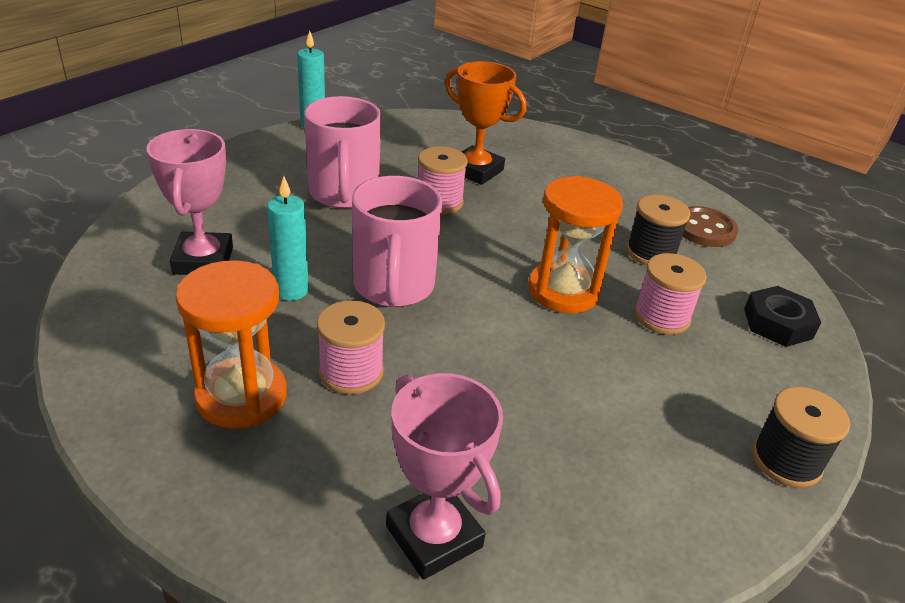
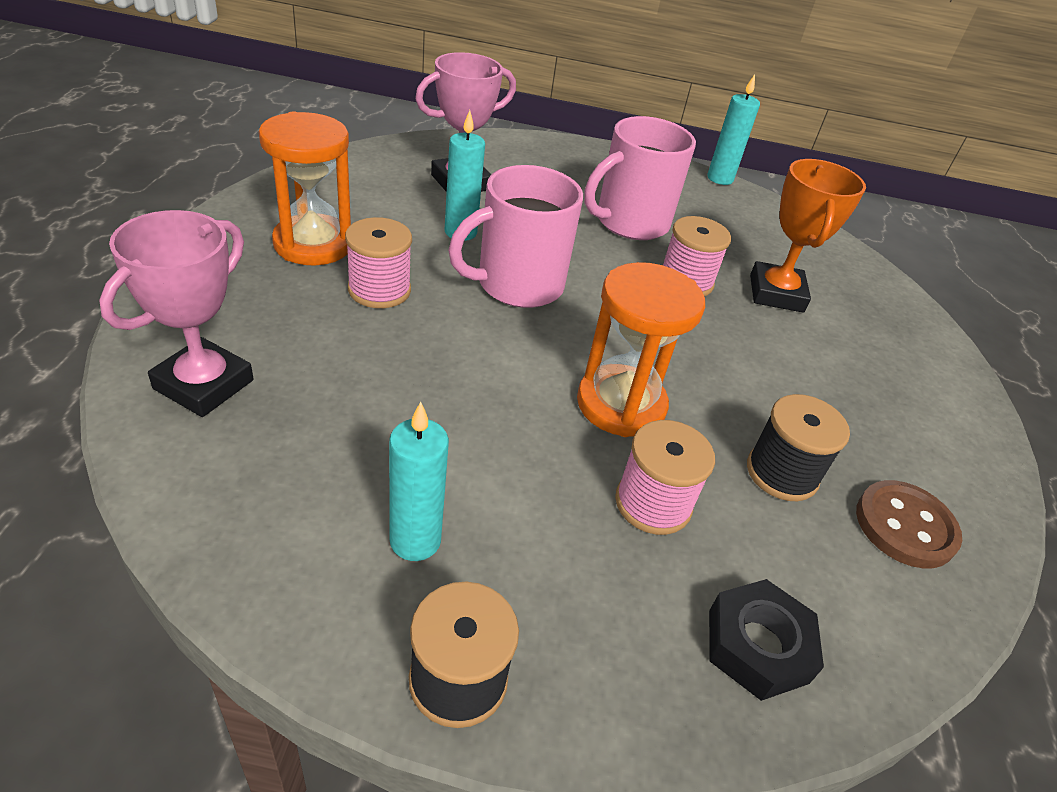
camera: 60 degrees right, 5 degrees up
(666, 445) = (415, 540): none -> turquoise candle

